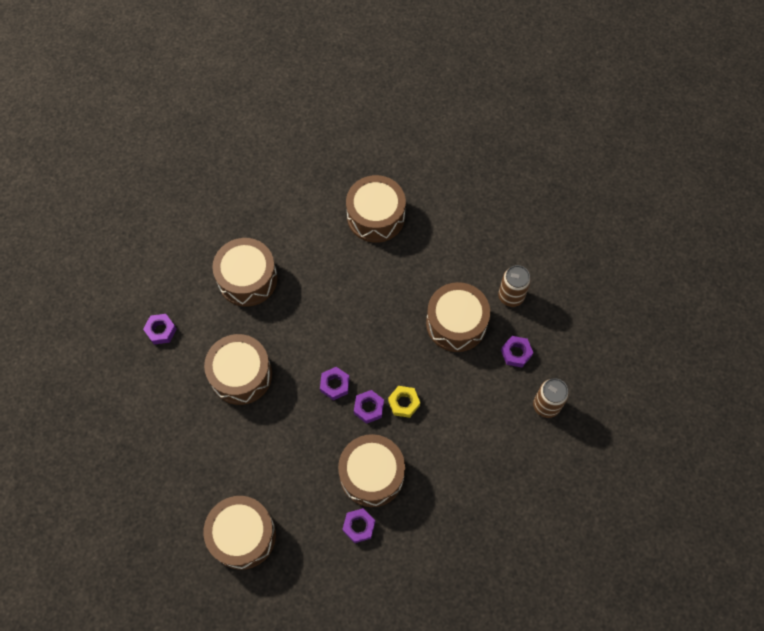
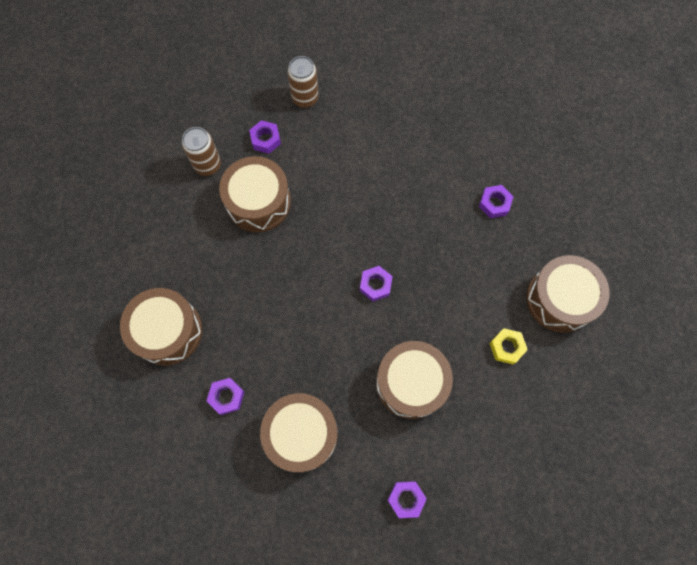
camera: 115 degrees left, 5 degrees up
(369, 408) = (382, 243): purple nut -> purple nut (226, 397)
(372, 474) = (443, 213): brown drum -> none
(404, 403) = (362, 215): yellow nut -> yellow nut (506, 347)

